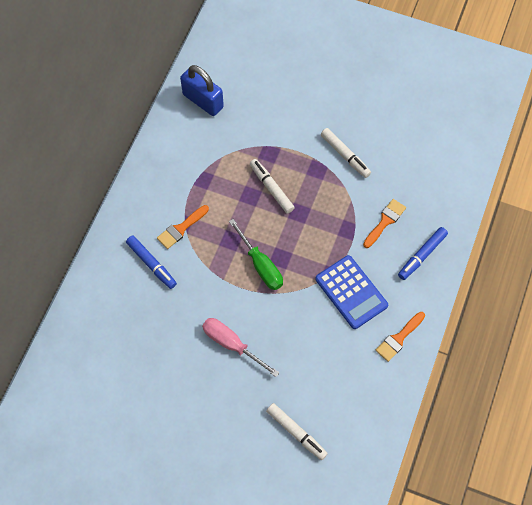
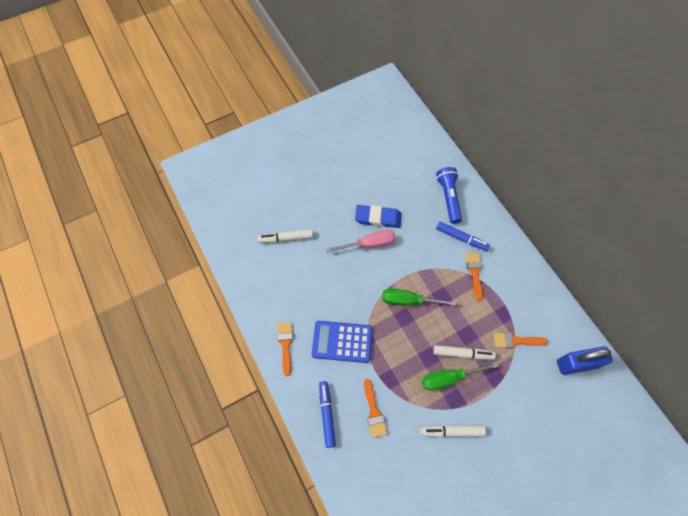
camera: 130 degrees right, 0 degrees up
(111, 308) = (448, 198): none -> blue flashlight
(151, 264) = (461, 238): blue marker -> blue marker turned 150 degrees counterclockwise
(194, 359) = (378, 218): none -> blue eraser
(222, 156) = (515, 341): none -> orange brush
(303, 185) = (448, 378): none -> green screwdriver

